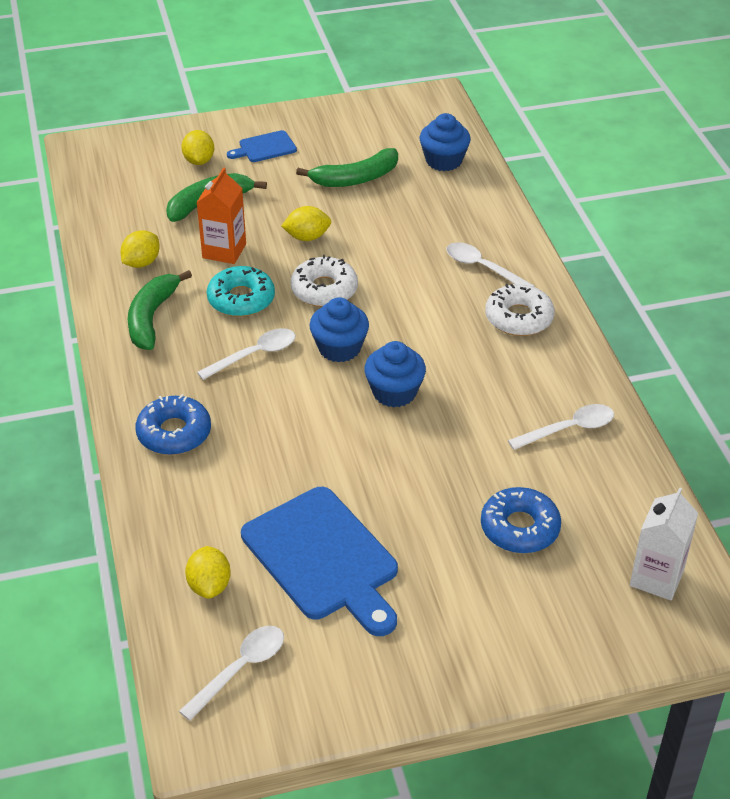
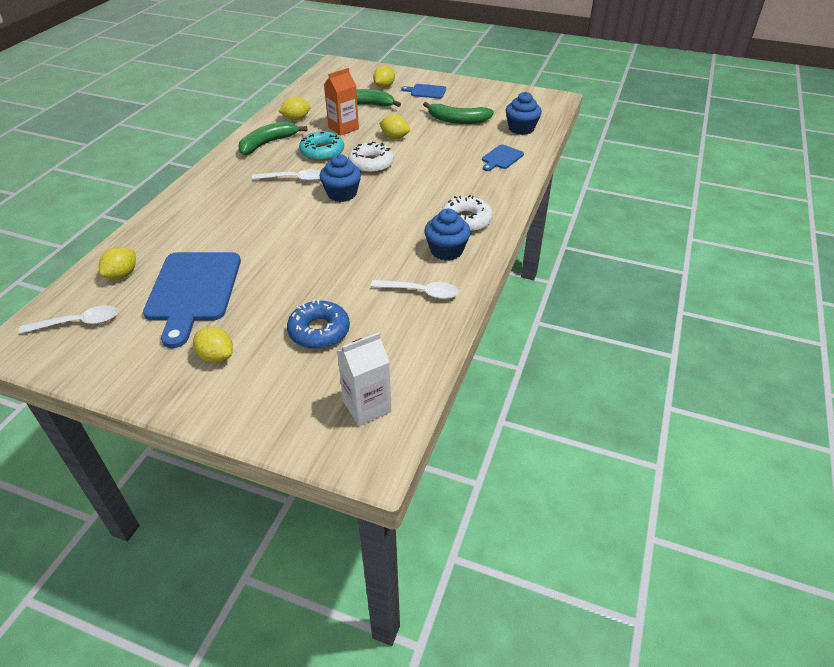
camera: 35 degrees right, 0 degrees up
(174, 433) = (206, 197): blue donut -> none
(394, 392) = (342, 227): blue cupcake -> blue cupcake (446, 250)
(449, 615) = (216, 356): none -> yellow lemon
(466, 214) = (501, 158): none -> blue cutting board
(482, 268) = (476, 187): white spoon -> none

